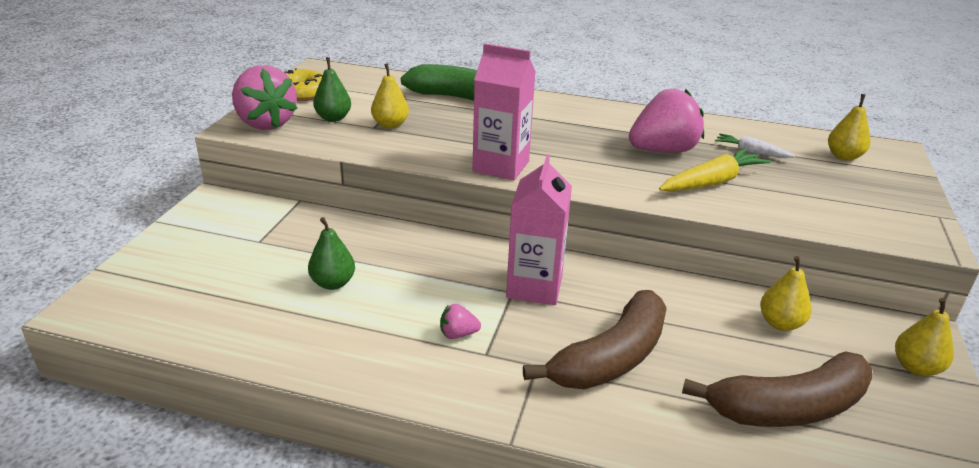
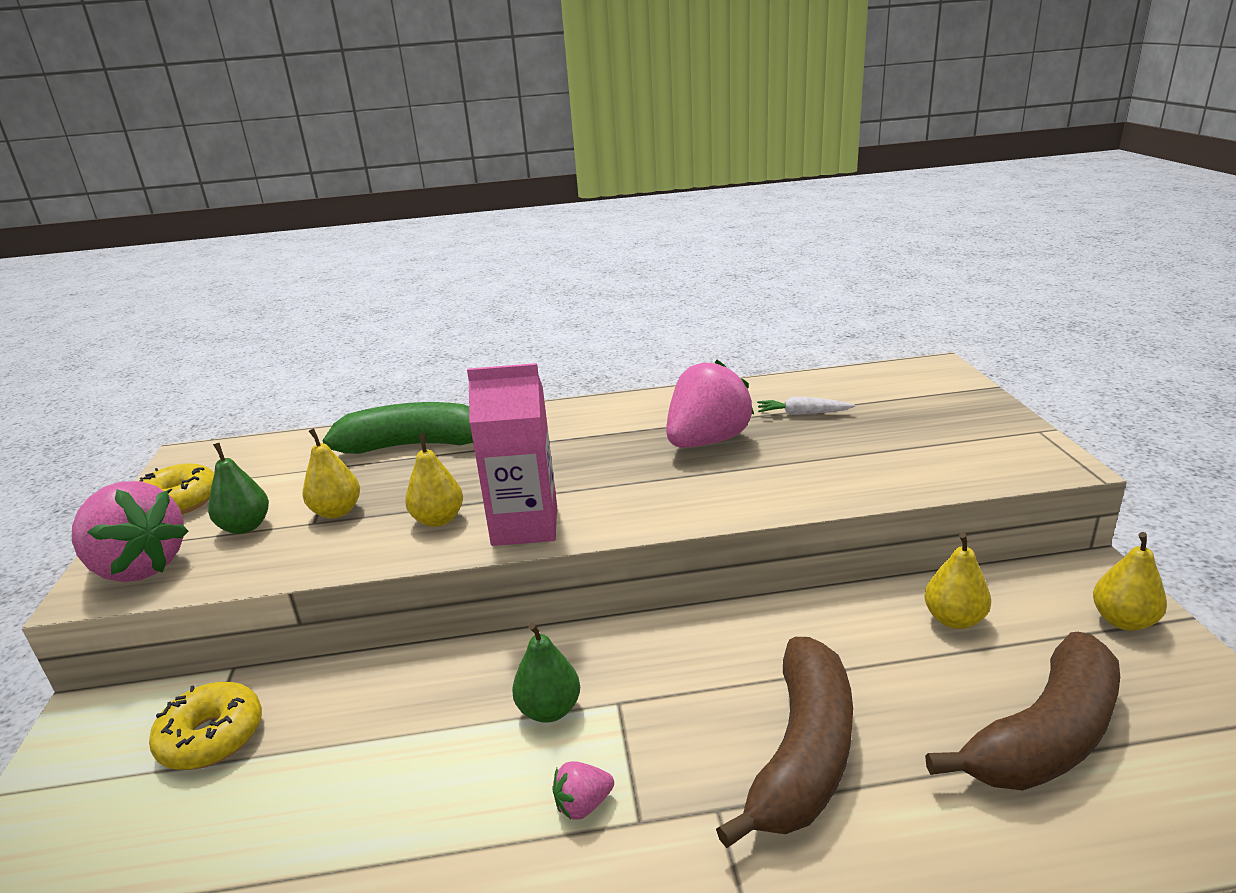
camera: 20 degrees left, 5 degrees down
(273, 231) = (212, 737): none -> yellow donut
(333, 283) = (351, 793): green pear -> green pear (549, 710)
(534, 287) = (643, 683): pink carton -> none
(712, 182) = (789, 465): yellow carrot -> none
(844, 156) = (897, 390): yellow pear -> yellow pear (438, 520)

